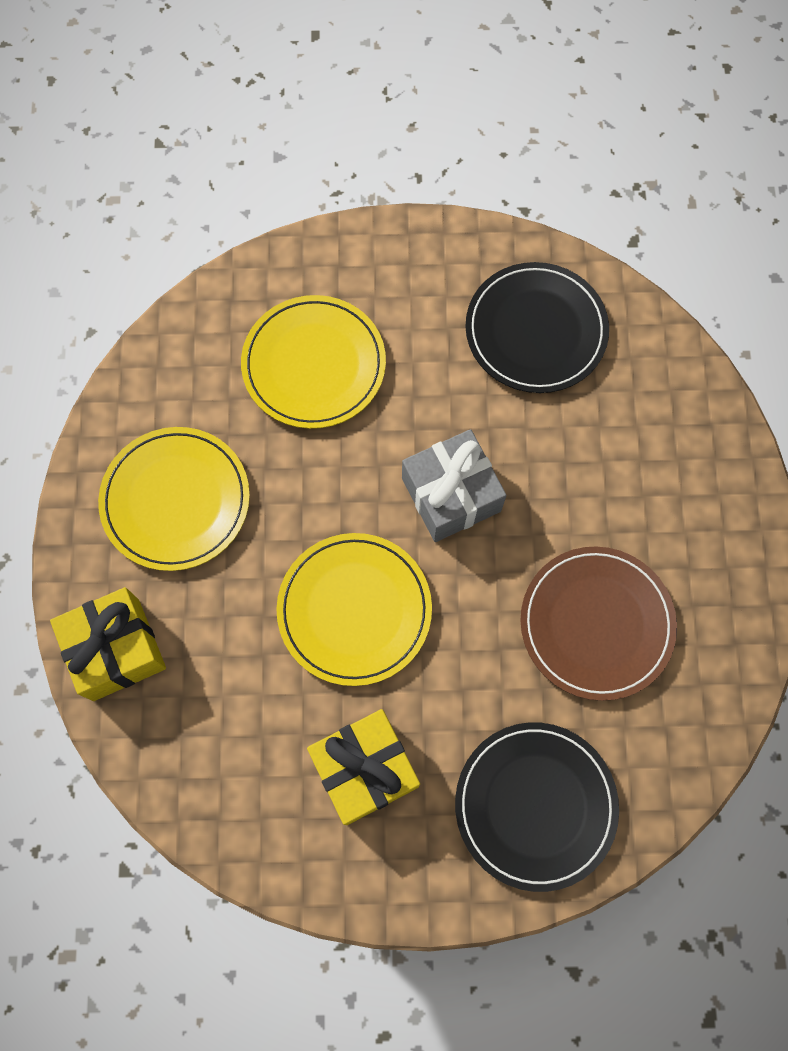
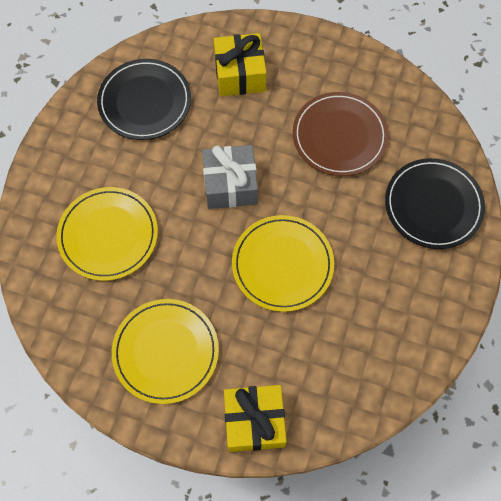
camera: 70 degrees left, 5 degrees down
(364, 769) = (383, 291): yellow gift -> yellow gift (240, 74)

